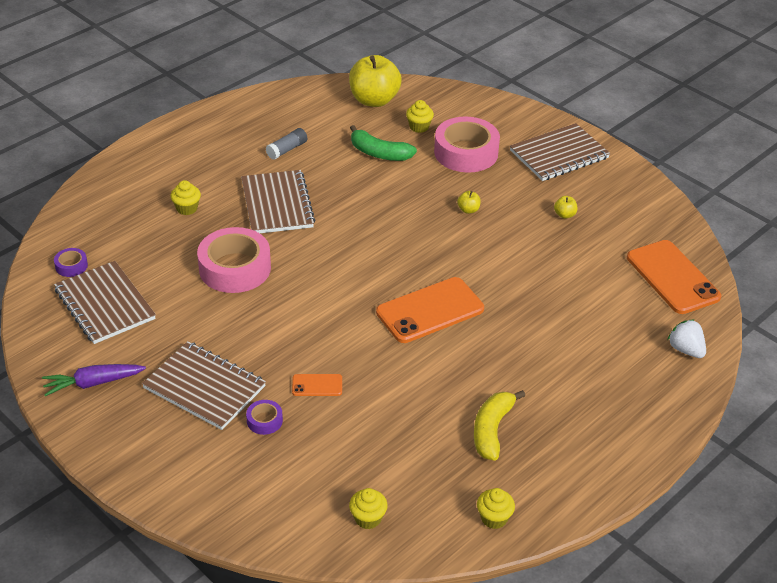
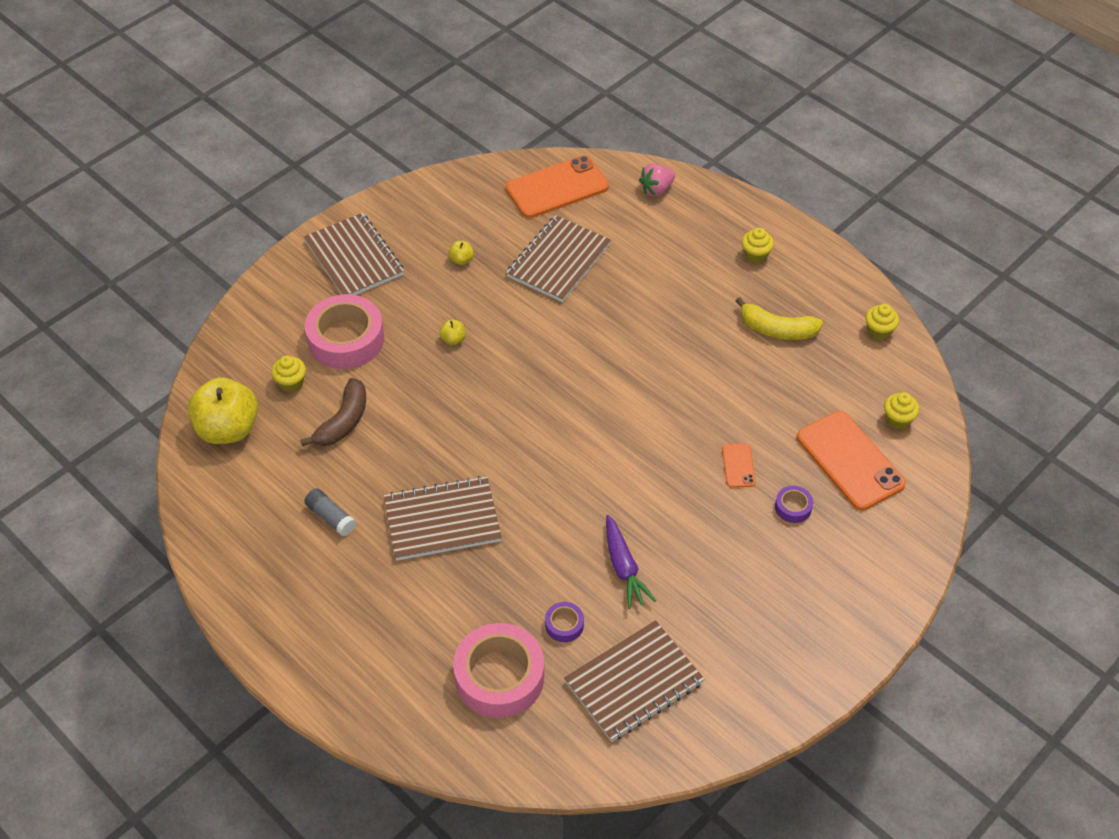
camera: 90 degrees left, 10 degrees up
(71, 266) = (566, 732): purple tape -> purple tape (564, 625)
(93, 383) = (763, 673): purple carrot -> purple carrot (624, 567)
(187, 208) = (450, 616): yellow cupcake -> yellow cupcake (755, 255)
(204, 387) = (754, 565): brown notebook -> brown notebook (558, 260)
(235, 268) = (562, 554): pink tape -> pink tape (499, 677)
(379, 153) = (343, 421): green banana -> brown banana
(430, 310) = (619, 374): orange phone -> orange phone (850, 461)
(685, 350) = (656, 189): white strawberry -> pink strawberry

